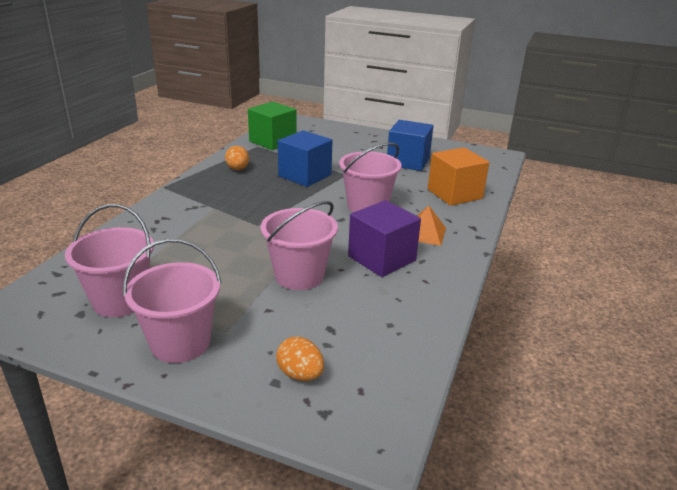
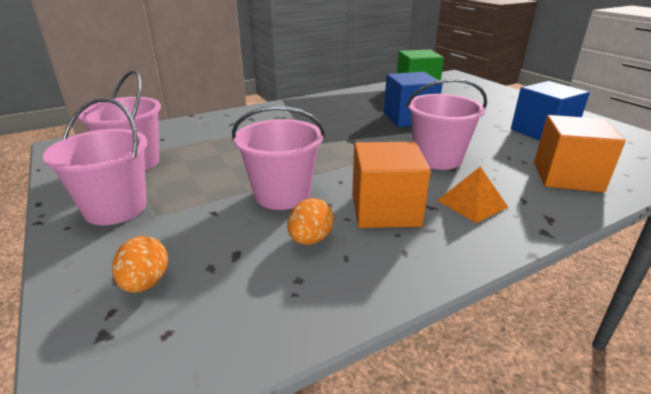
camera: 40 degrees right, 0 degrees up
(237, 169) = (356, 100): orange egg -> orange egg (310, 239)
(381, 258) = (385, 210): purple cube -> orange cube

